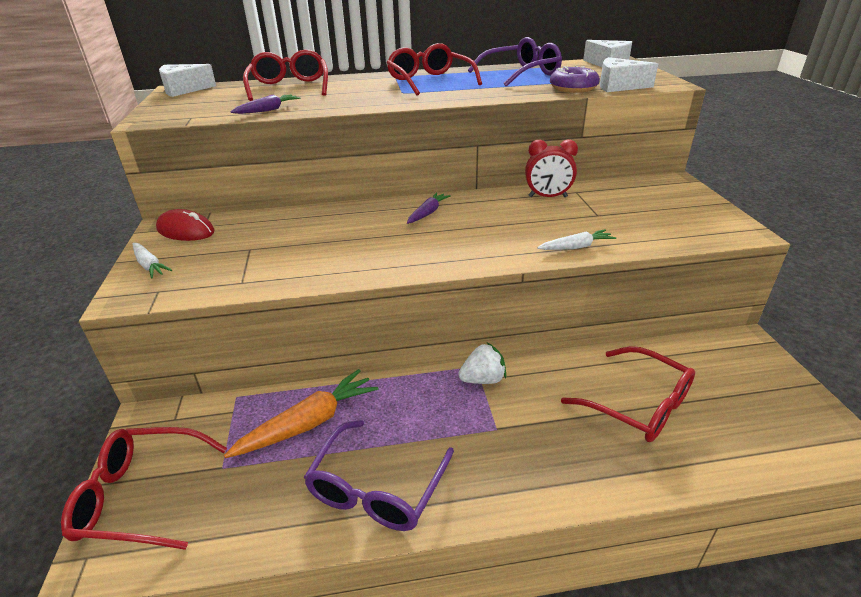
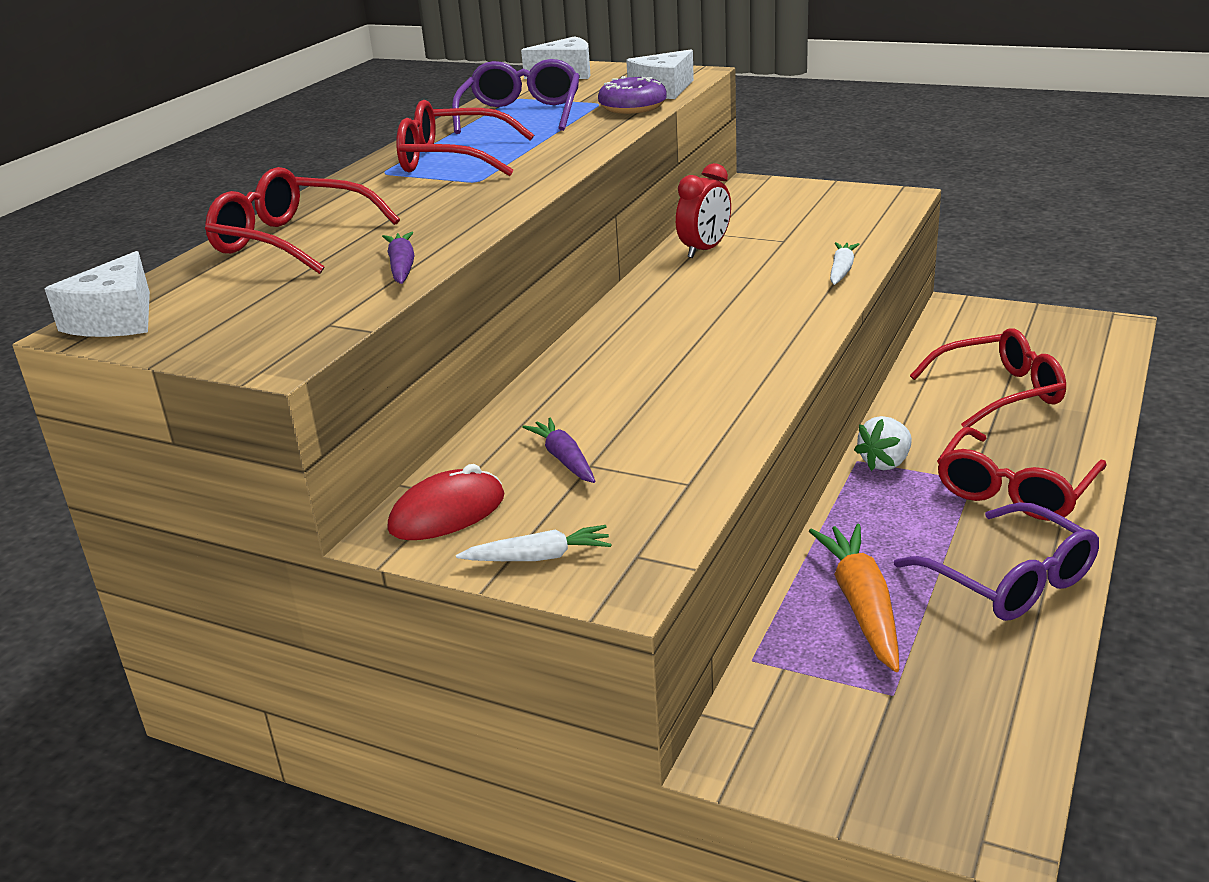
camera: 55 degrees left, 5 degrees down
(141, 496) = (898, 776): red glasses -> red glasses (1014, 490)
(428, 213) = (650, 324): purple carrot -> purple carrot (564, 459)
(483, 379) = (885, 463): white strawberry -> white strawberry turned 150 degrees counterclockwise

